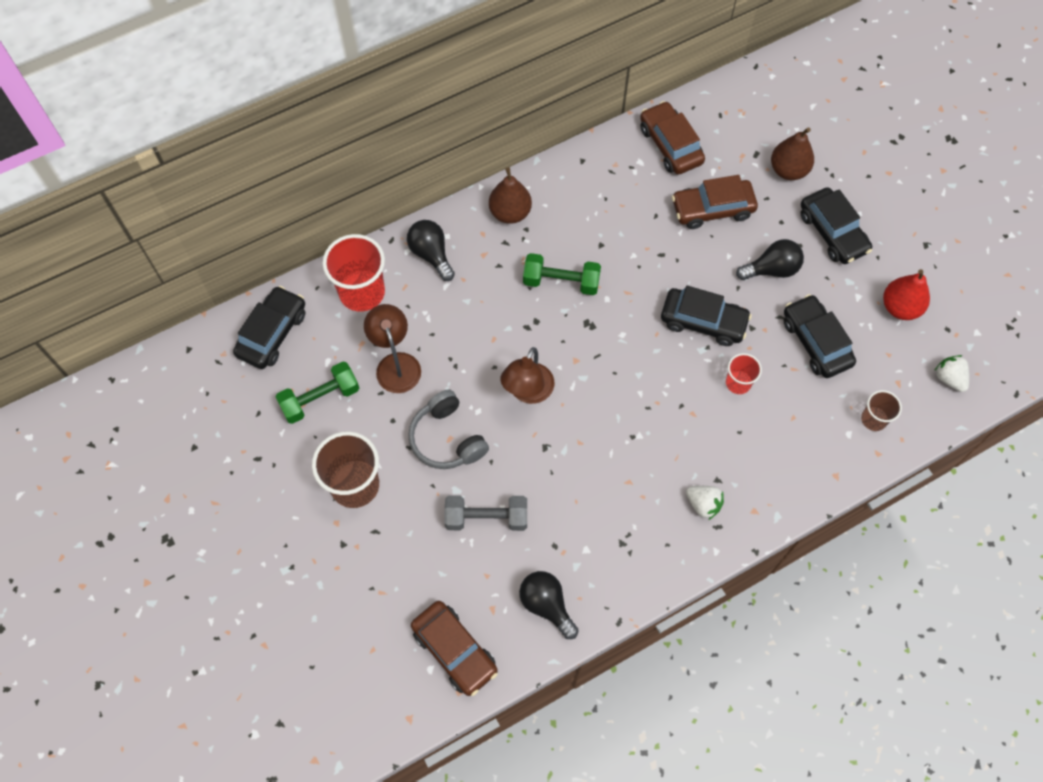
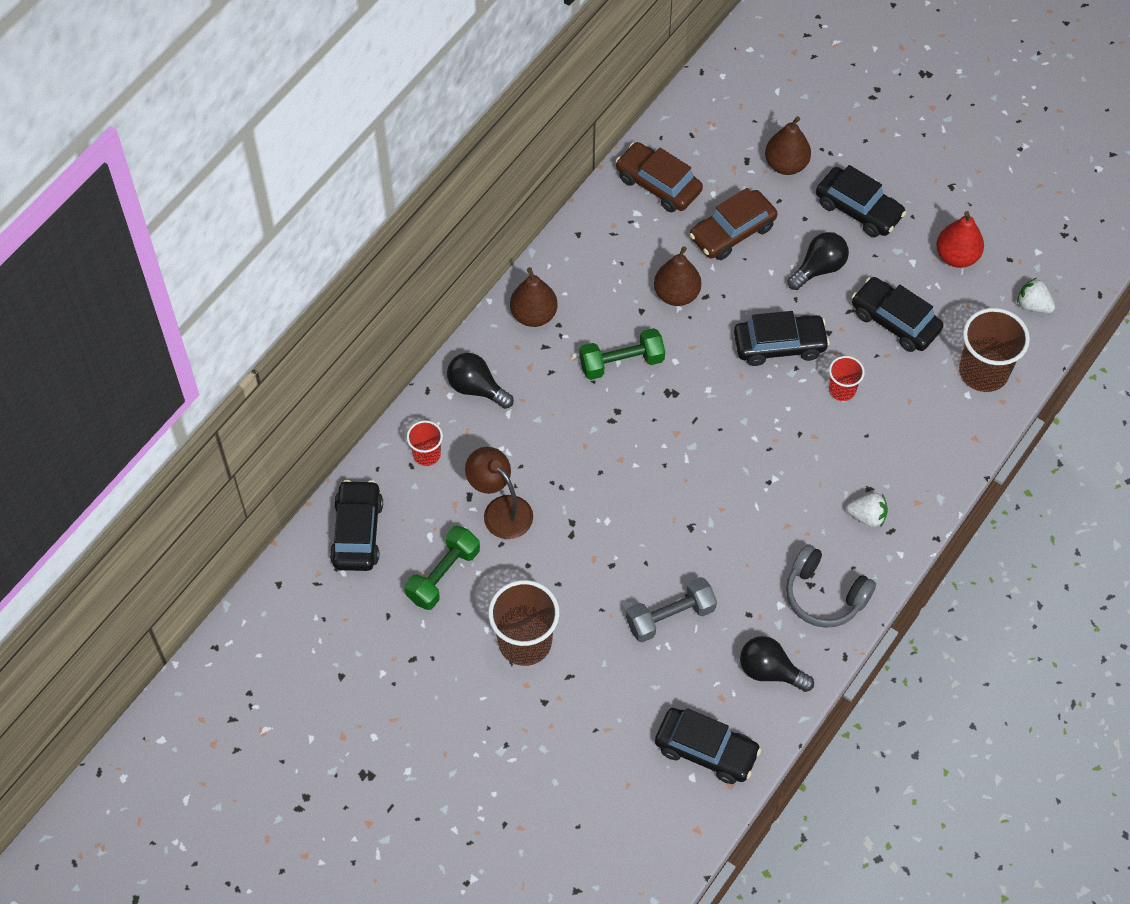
camera: 25 degrees left, 5 degrees down
(362, 292) = (426, 454): red cup -> red cup, size x0.54
(447, 438) = (591, 559): grey headphones -> grey headphones (824, 595)
(455, 650) = (706, 750): brown car -> black car
(527, 392) = (646, 482): brown lamp -> none
(637, 243) = (676, 294): none -> brown pear
(873, 419) = (983, 372): brown cup -> brown cup, size x1.85

